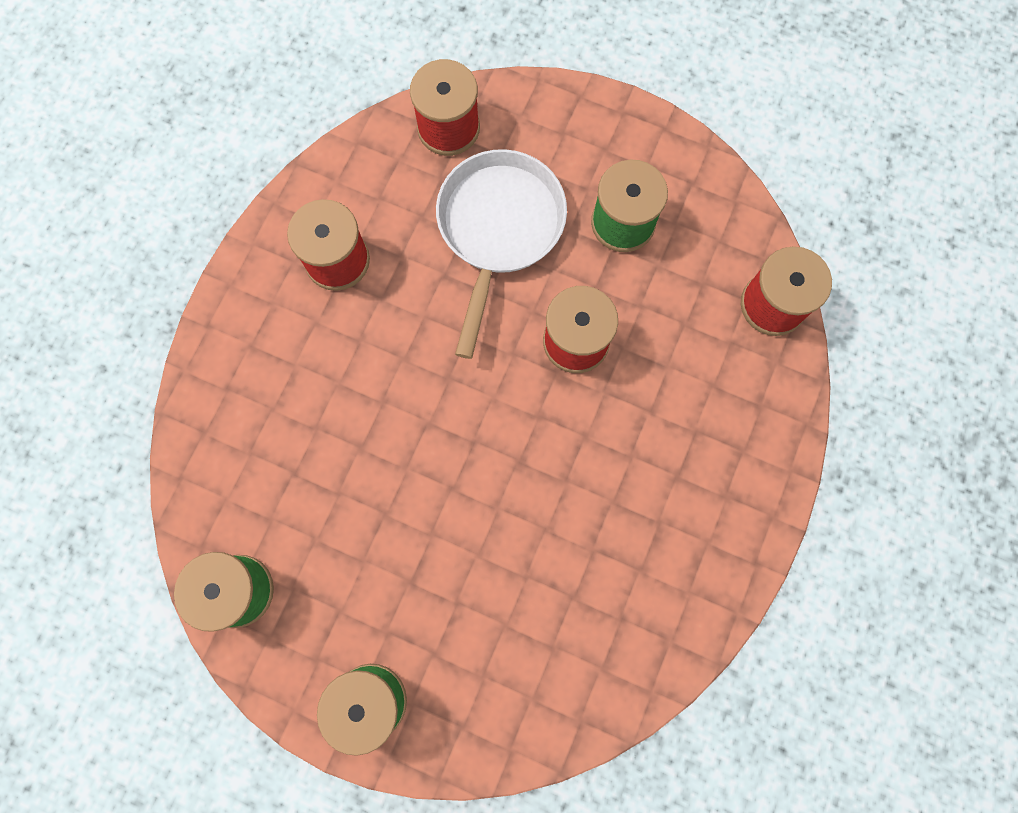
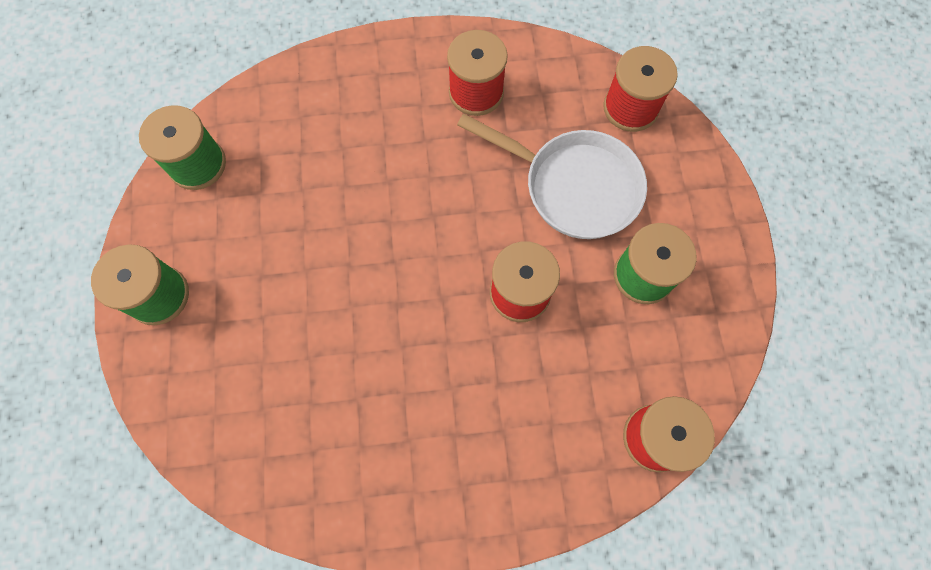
camera: 60 degrees right, 5 degrees down
(499, 229) = (574, 187): white pan -> white pan turned 45 degrees clockwise

